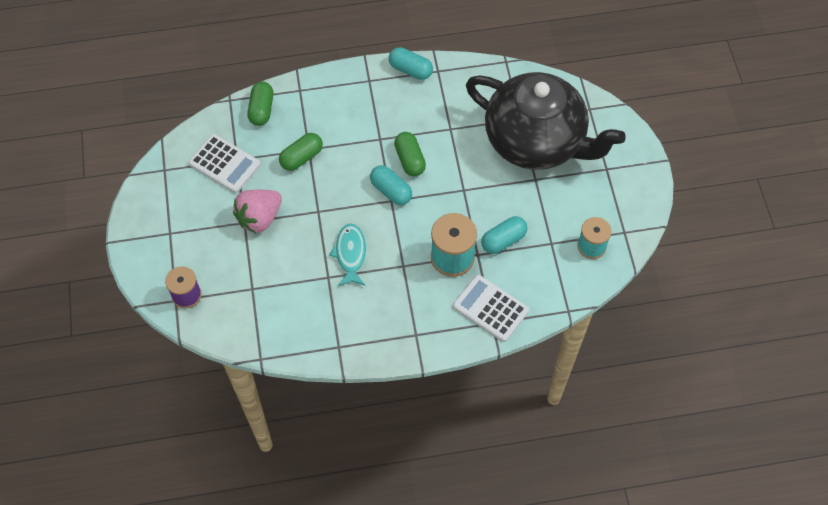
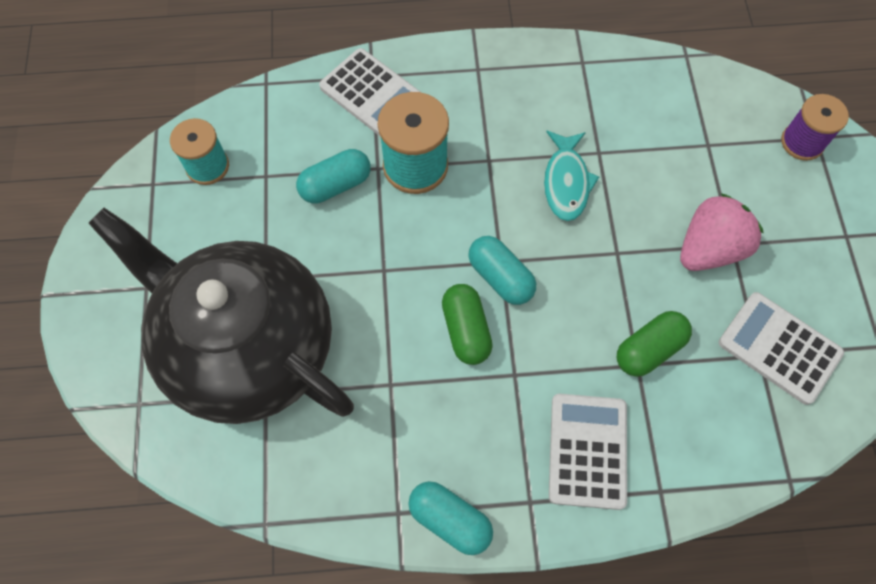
camera: 175 degrees left, 5 degrees up
(261, 109) = (728, 453): green capsule -> none
(338, 105) = (587, 451): none -> white calculator

